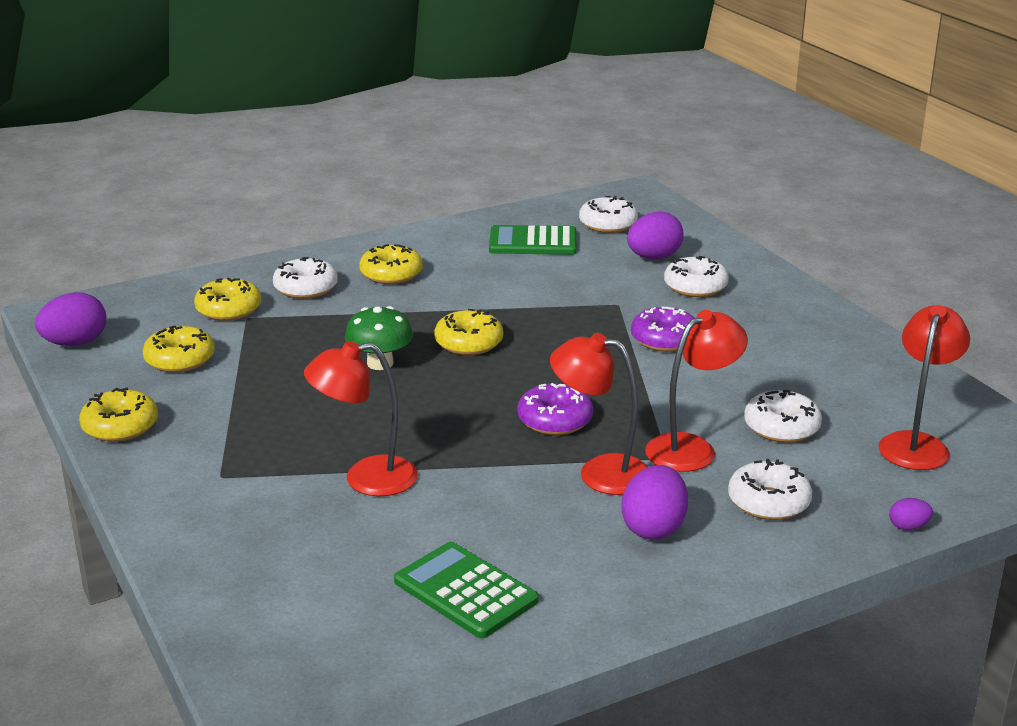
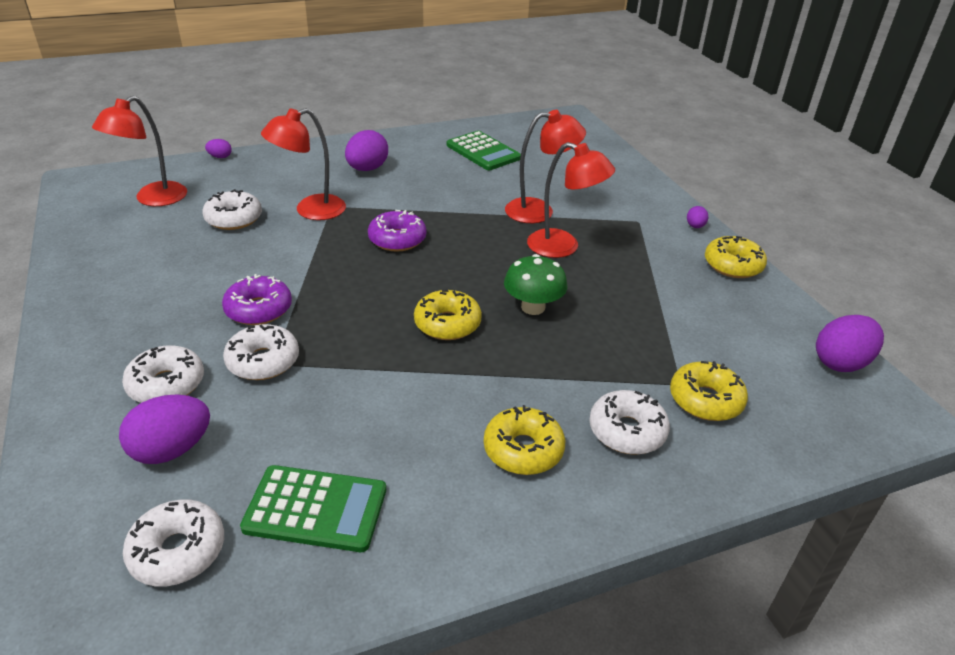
camera: 175 degrees left, 10 degrees up
(138, 476) = (695, 226): none -> purple egg
(180, 359) = (722, 330): yellow donut -> none
(600, 472) = (382, 201): red lamp -> red lamp (563, 247)
(768, 502) = (288, 175): white donut -> white donut (263, 361)

